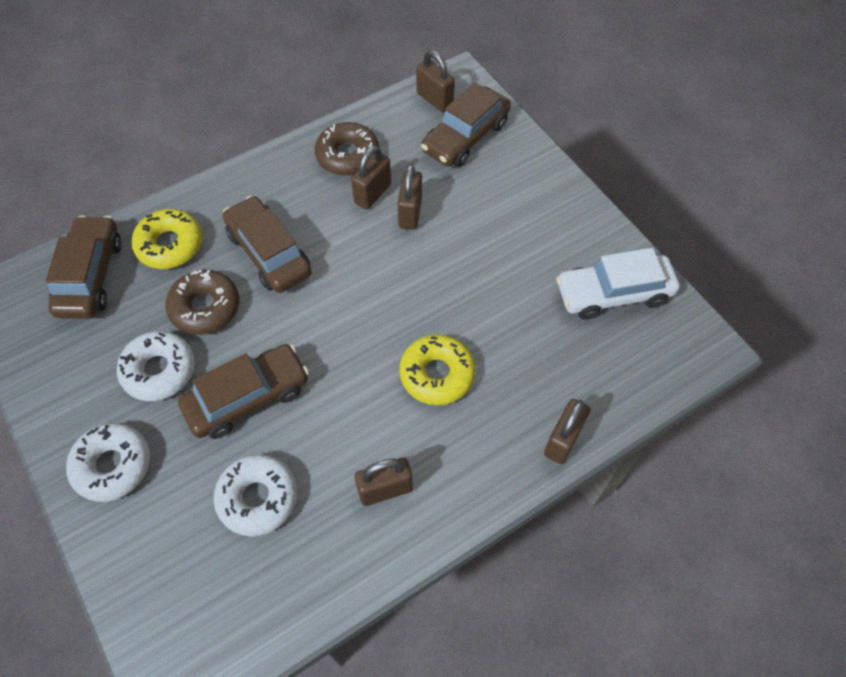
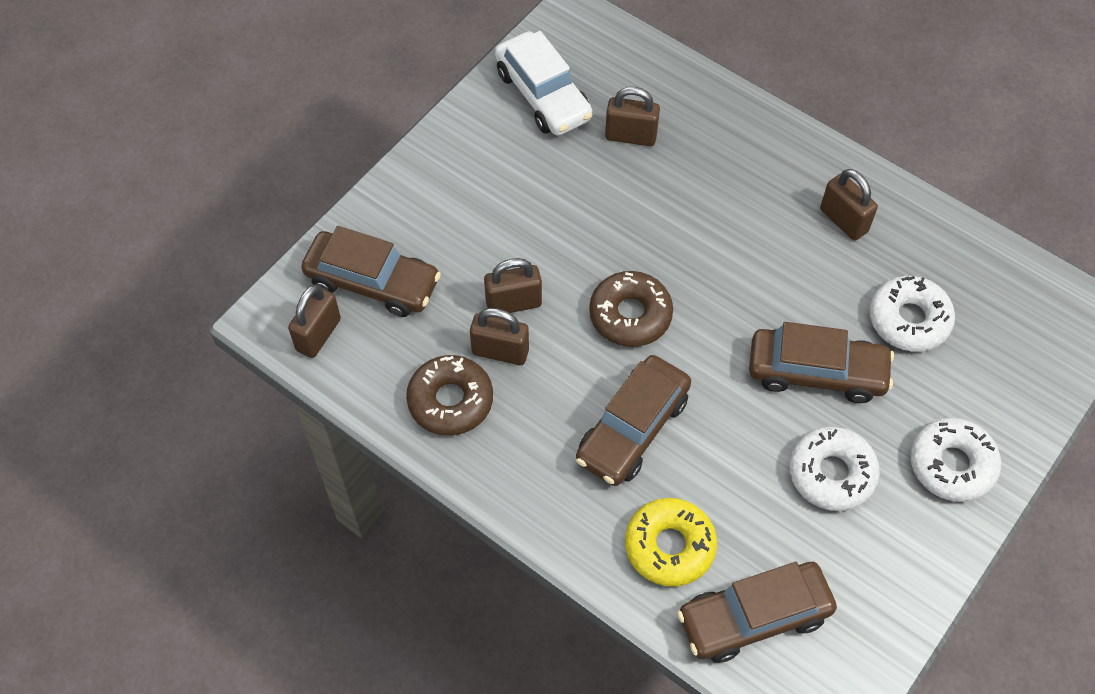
camera: 110 degrees left, 0 degrees up
(205, 307) = (734, 464): brown donut -> brown donut (630, 315)
(248, 398) = (816, 372): brown car -> brown car turned 150 degrees clockwise
(437, 374) = (706, 216): yellow donut -> none
(563, 440) = (724, 101): brown padlock -> brown padlock (630, 136)

